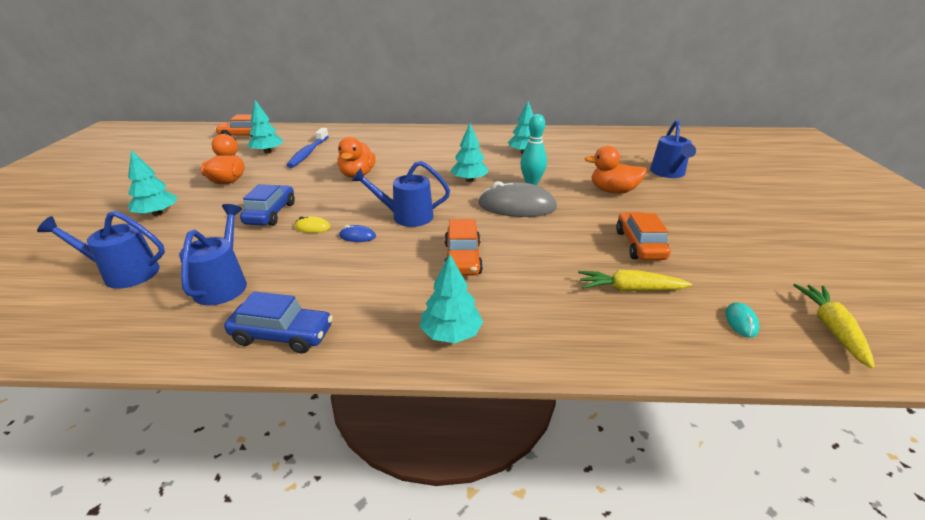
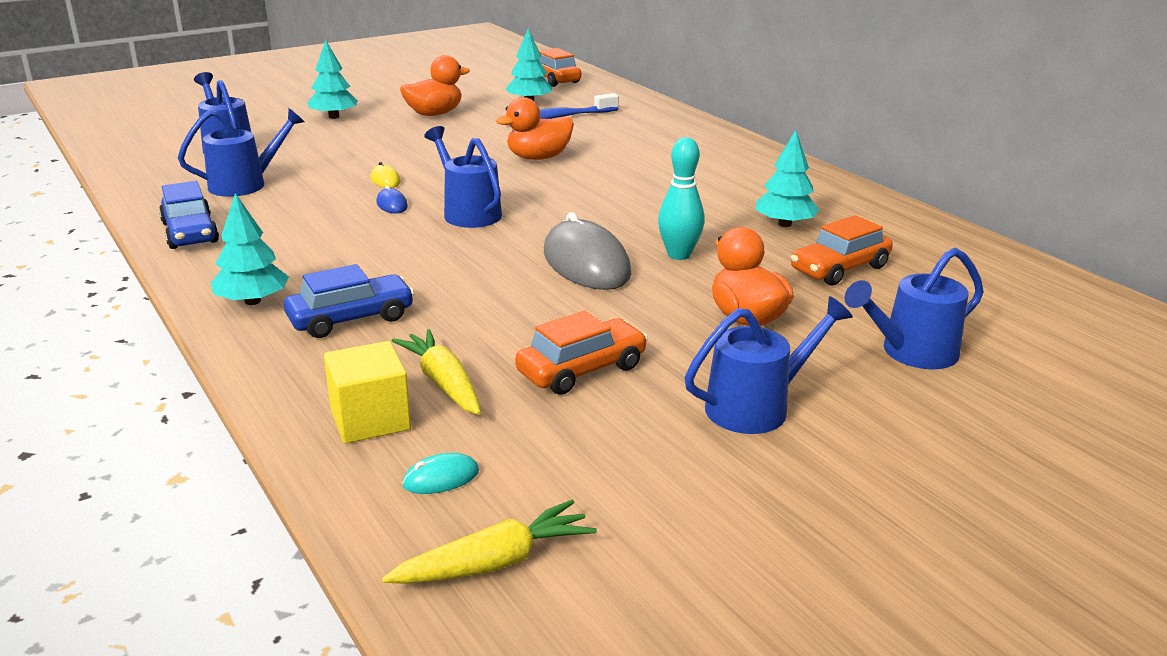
camera: 55 degrees right, 5 degrees down
(271, 213) = (390, 154): blue car -> blue car (351, 319)
(462, 259) = (405, 268): orange car -> orange car (839, 269)
(469, 180) = (622, 216): turquoise tree -> none
(662, 328) = (370, 419): none -> yellow cube
(700, 217) = (757, 407): none -> blue watering can

